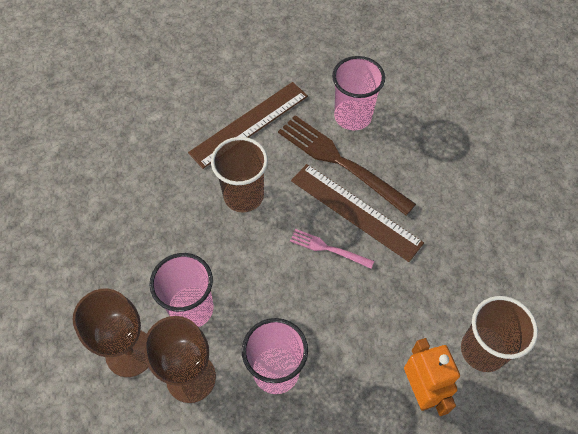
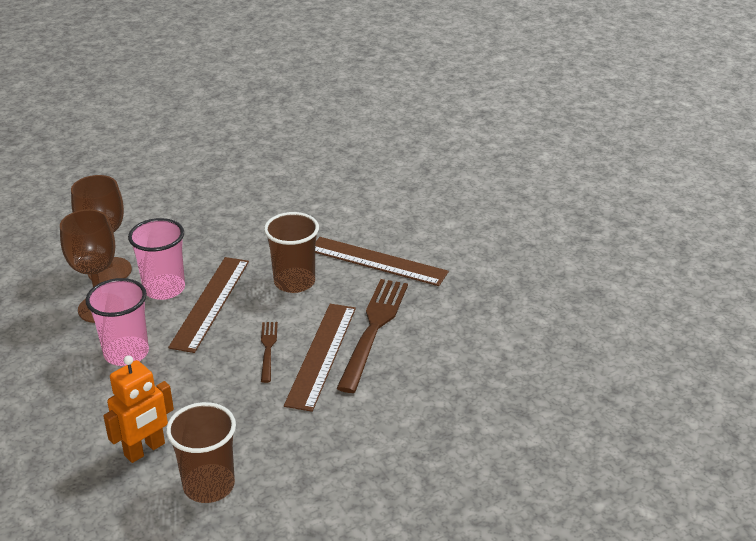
camera: 65 degrees right, 25 degrees down
(237, 274) = (210, 303): none -> brown ruler
(328, 248) = (268, 349): pink fork -> brown fork
(352, 116) = (437, 322): pink cup -> none

